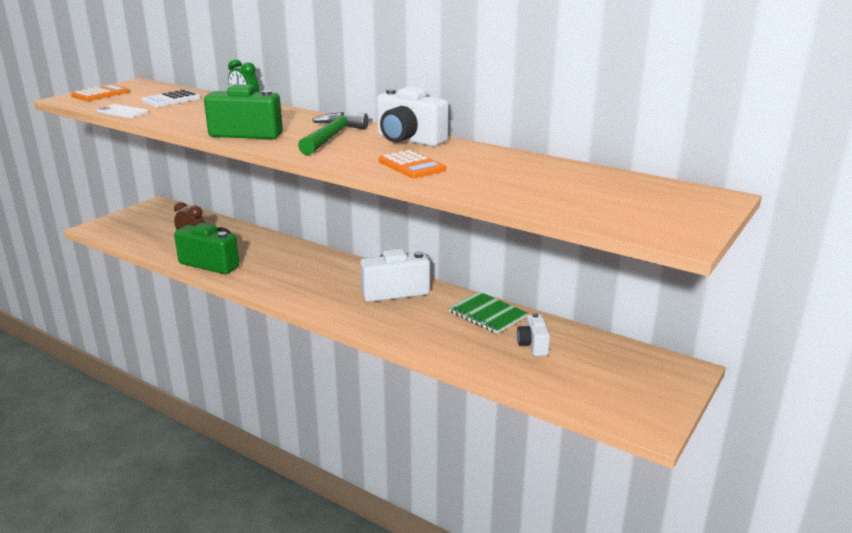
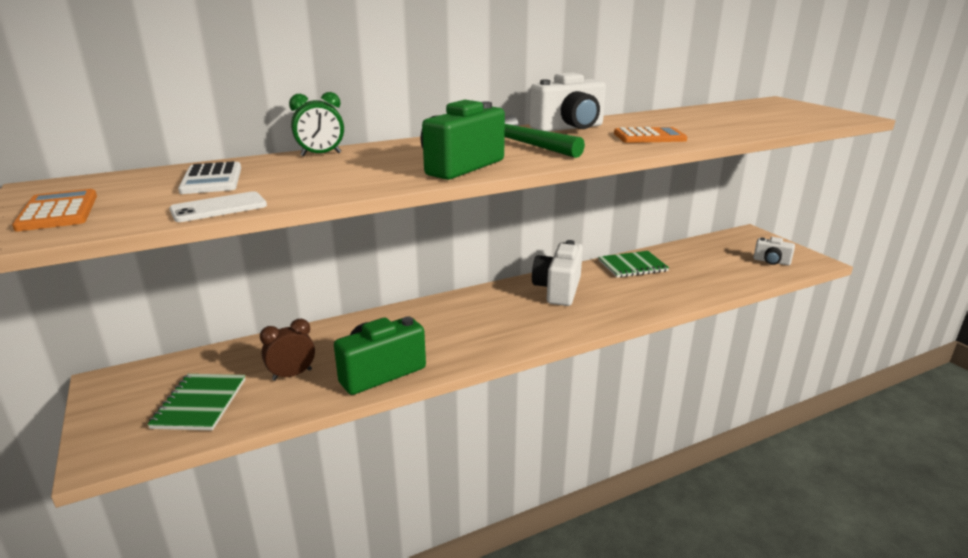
camera: 60 degrees left, 0 degrees up
(149, 230) = (200, 403): none -> green notebook
(533, 345) = (693, 264): white camera -> white camera (771, 262)

